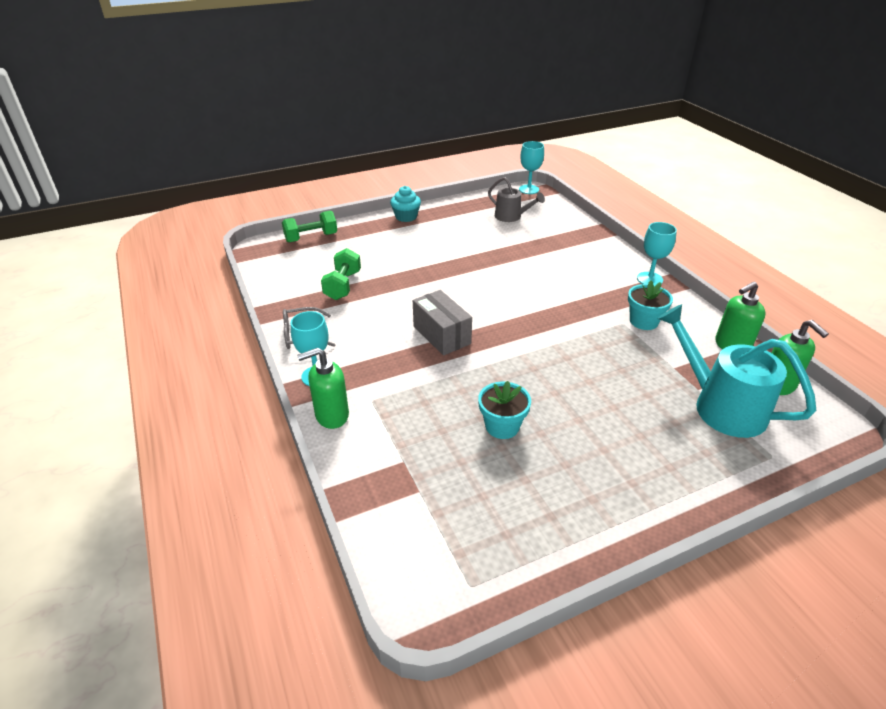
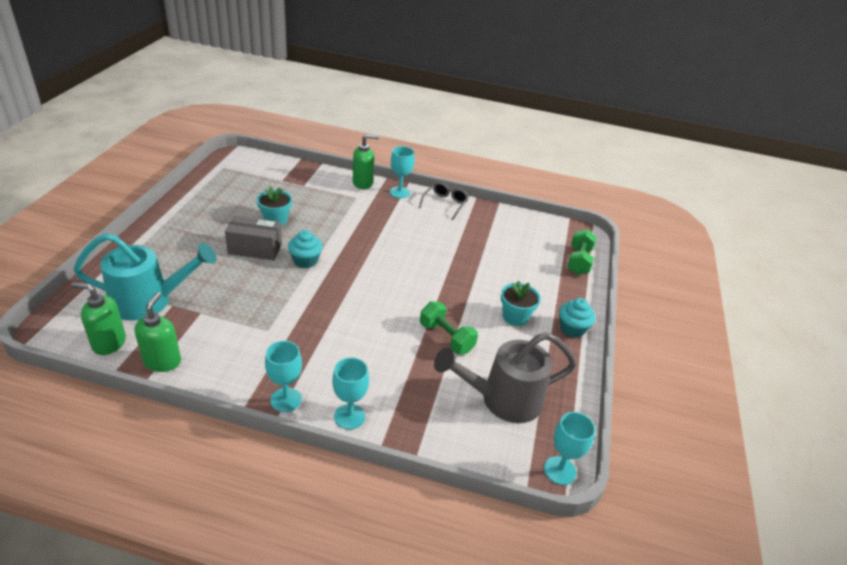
camera: 125 degrees right, 0 degrees up
(331, 415) = (363, 183): green soap dispenser -> green soap dispenser turned 60 degrees clockwise
(343, 285) = (486, 241): green dumbbell -> green dumbbell (446, 338)
(441, 335) = (376, 247): grey box -> grey box (255, 249)
(511, 217) = (502, 399): grey watering can -> grey watering can, size x1.71
(526, 360) = (305, 260): none -> turquoise cupcake
(615, 253) = (349, 416): none -> turquoise goblet
(643, 321) = (253, 342): turquoise flower pot -> turquoise flower pot (515, 317)

